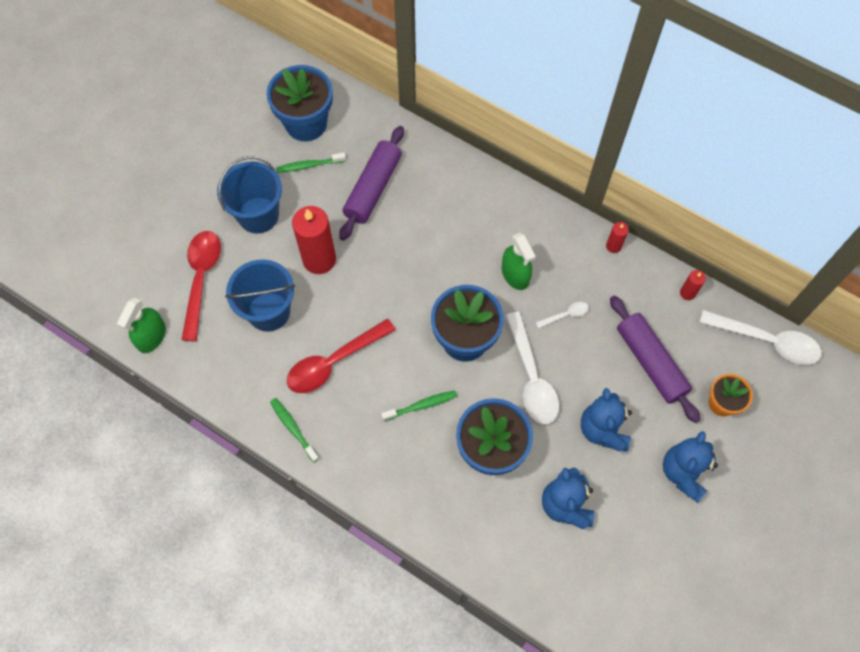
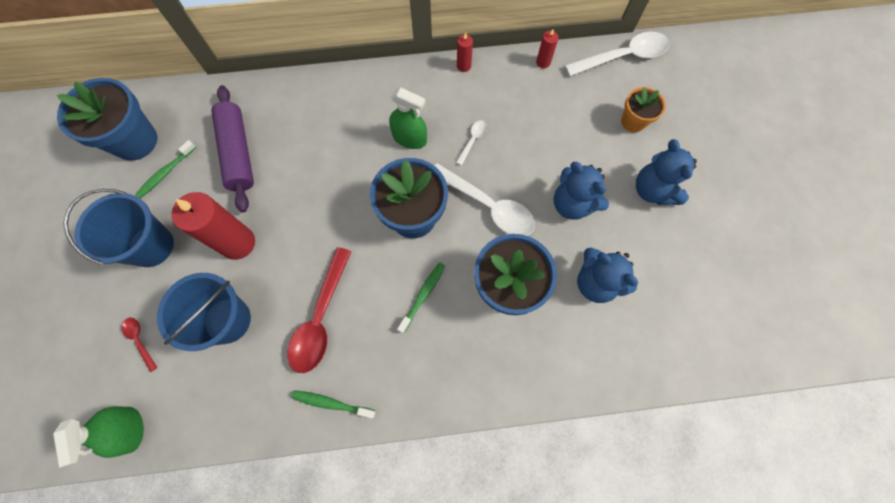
camera: 40 degrees left, 5 degrees up
(201, 279) = (140, 340): red spoon -> red spoon, size x0.47
(650, 362) = (561, 129): purple rolling pin -> none

